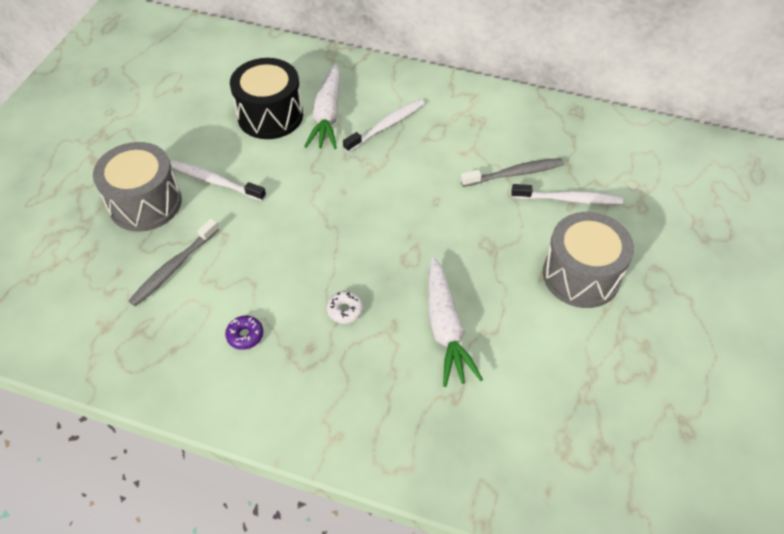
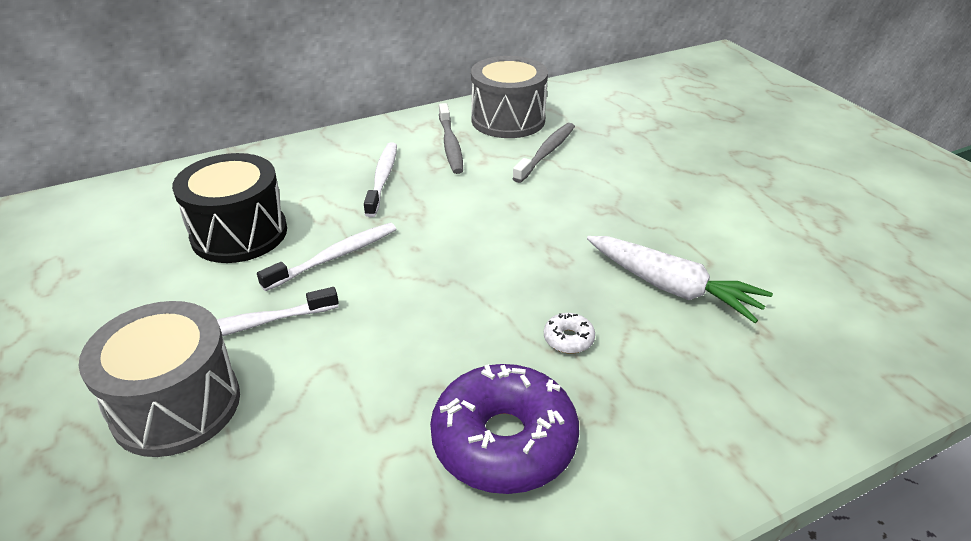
camera: 45 degrees left, 15 degrees down
(174, 267) = (314, 442): grey toothbrush -> grey toothbrush (450, 145)
(245, 335) = (504, 441): purple donut -> purple donut, size x2.46
(327, 115) = (307, 201): white carrot -> none
(568, 199) = (611, 146): white toothbrush -> white toothbrush (334, 257)
(581, 275) = (700, 186): grey drum -> grey drum (508, 120)

